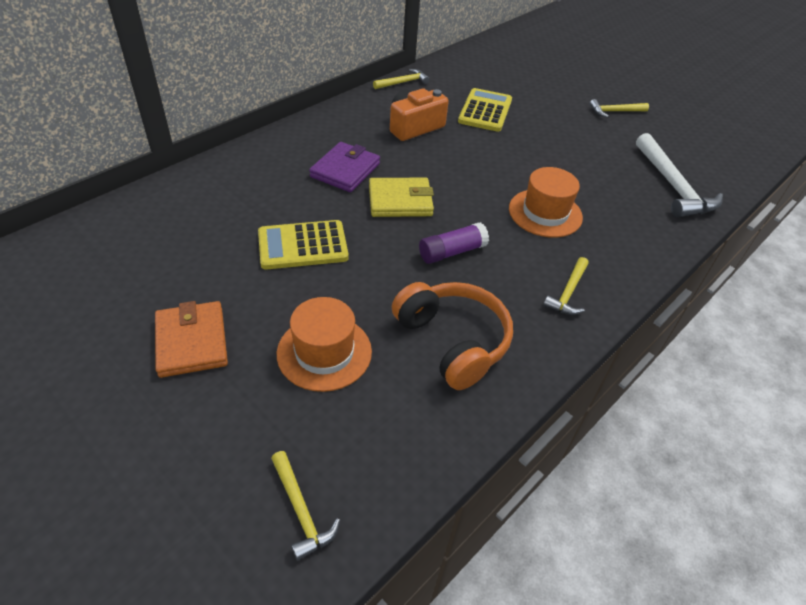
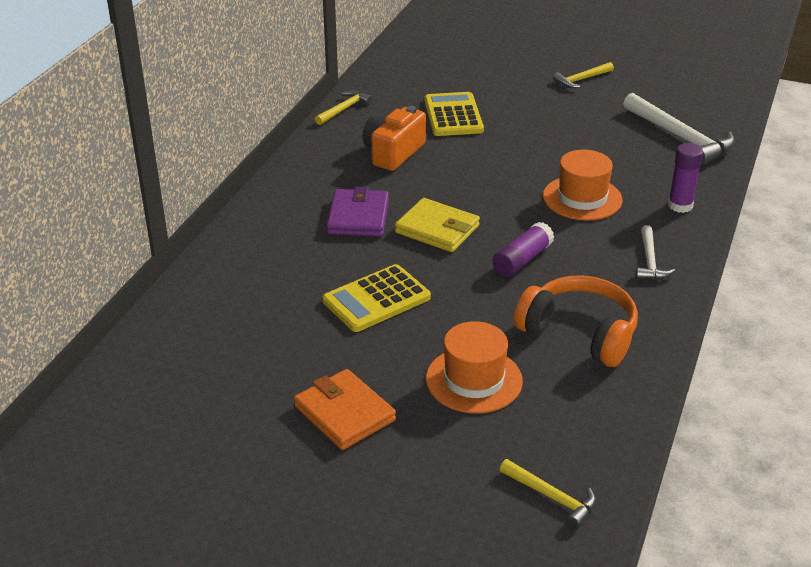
camera: 20 degrees left, 10 degrees down
(400, 201) = (437, 229): yellow wallet -> yellow wallet turned 60 degrees clockwise
(568, 292) = (649, 261): yellow hammer -> white hammer
(632, 248) = (680, 205): none -> purple glue stick

